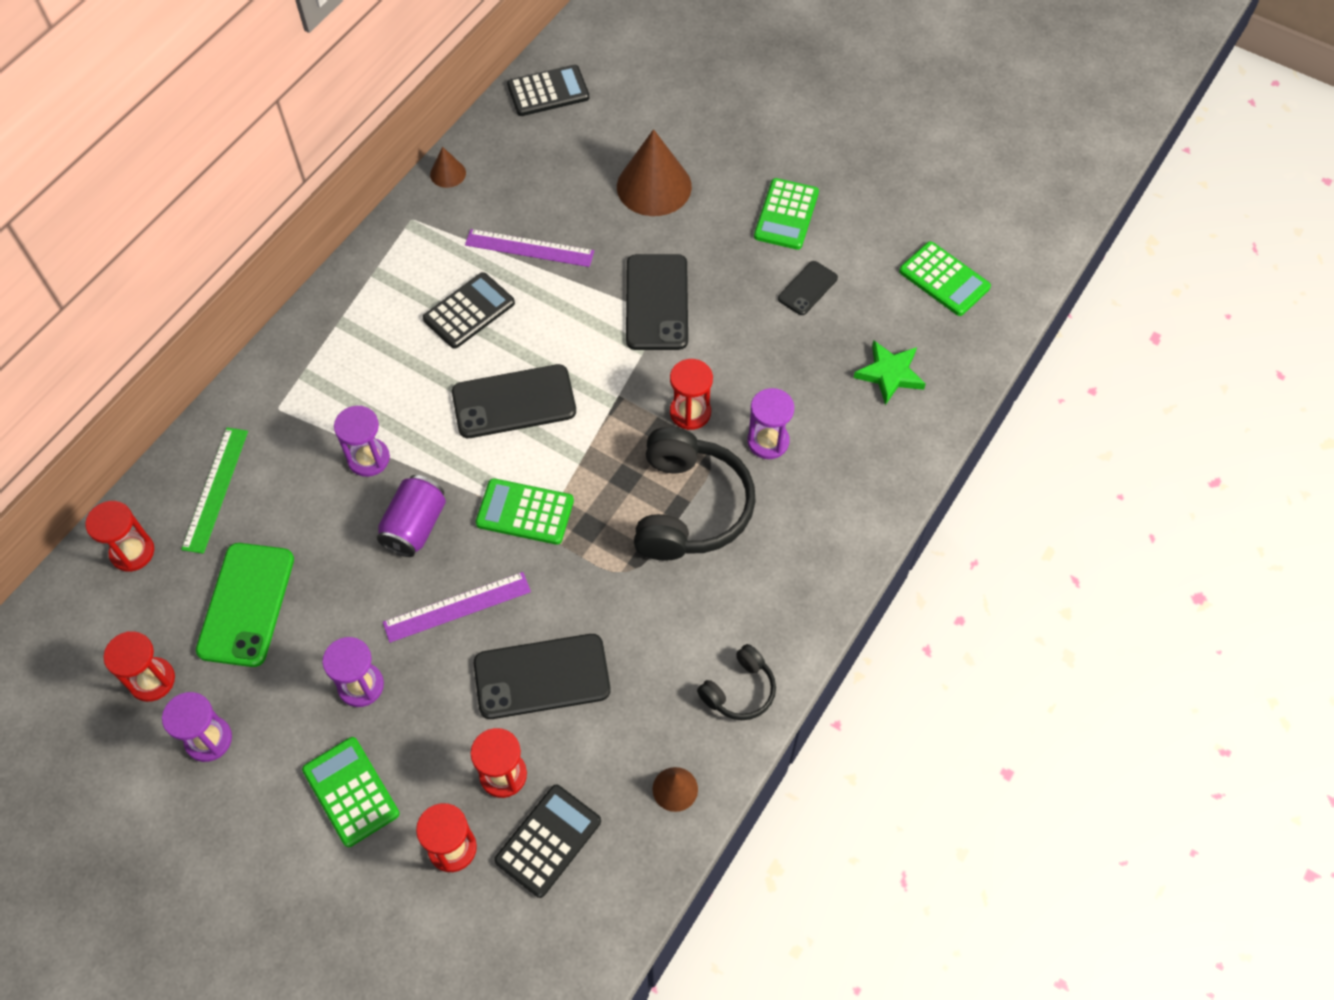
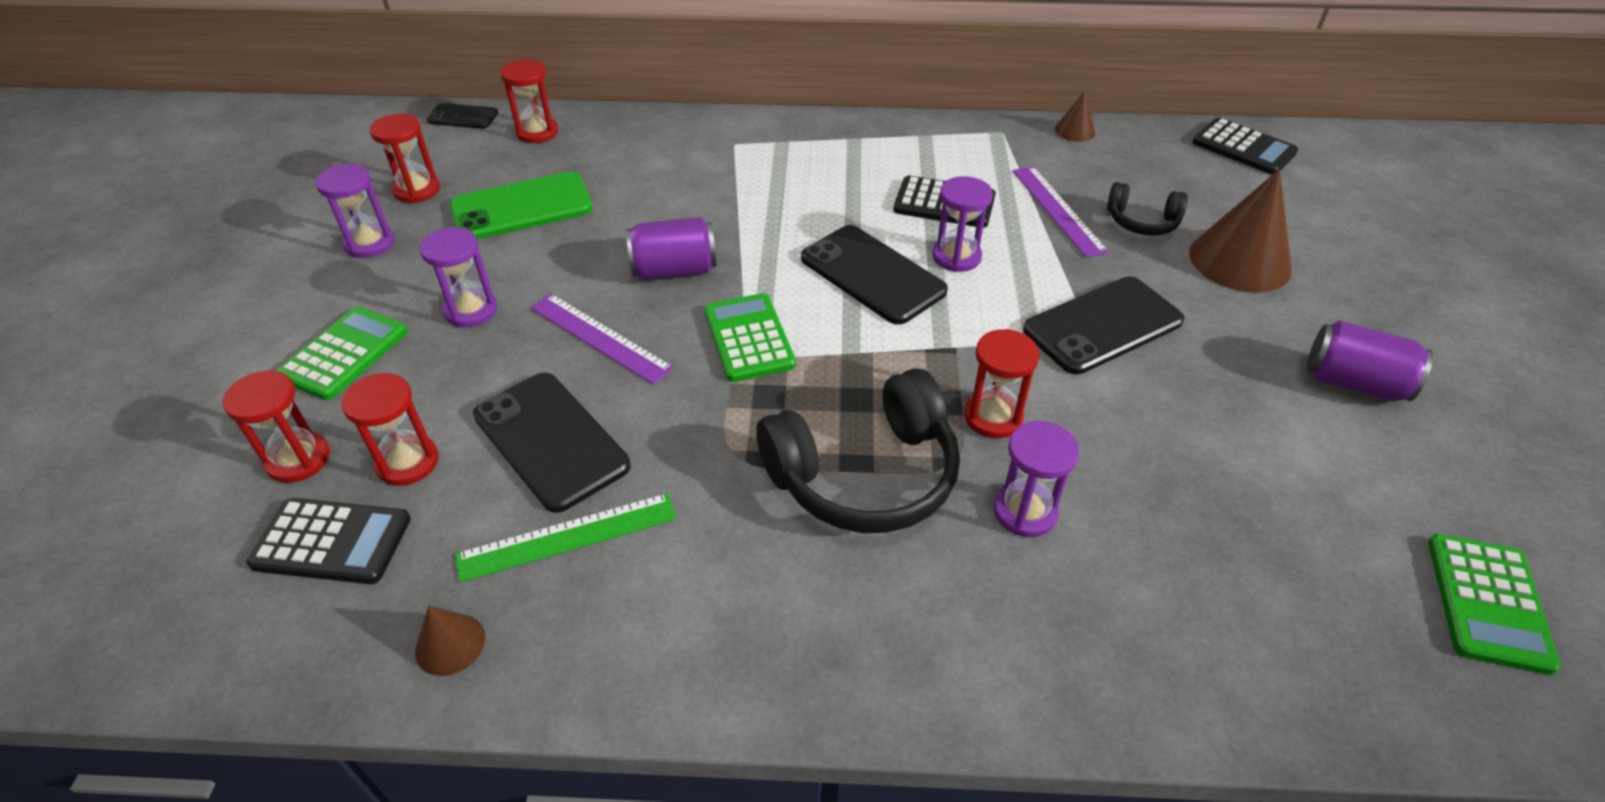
camera: 60 degrees right, 15 degrees down
(215, 489) = (627, 146): green ruler -> green ruler (568, 537)
(368, 458) = (726, 212): purple hourglass -> purple hourglass (956, 257)
(739, 690) = (634, 652): black headphones -> black headphones (1142, 221)
(786, 215) = (1353, 383): green calculator -> purple can
(807, 288) = (1281, 451): black phone -> black phone (462, 117)
(890, 374) = (1263, 606): green star -> none

